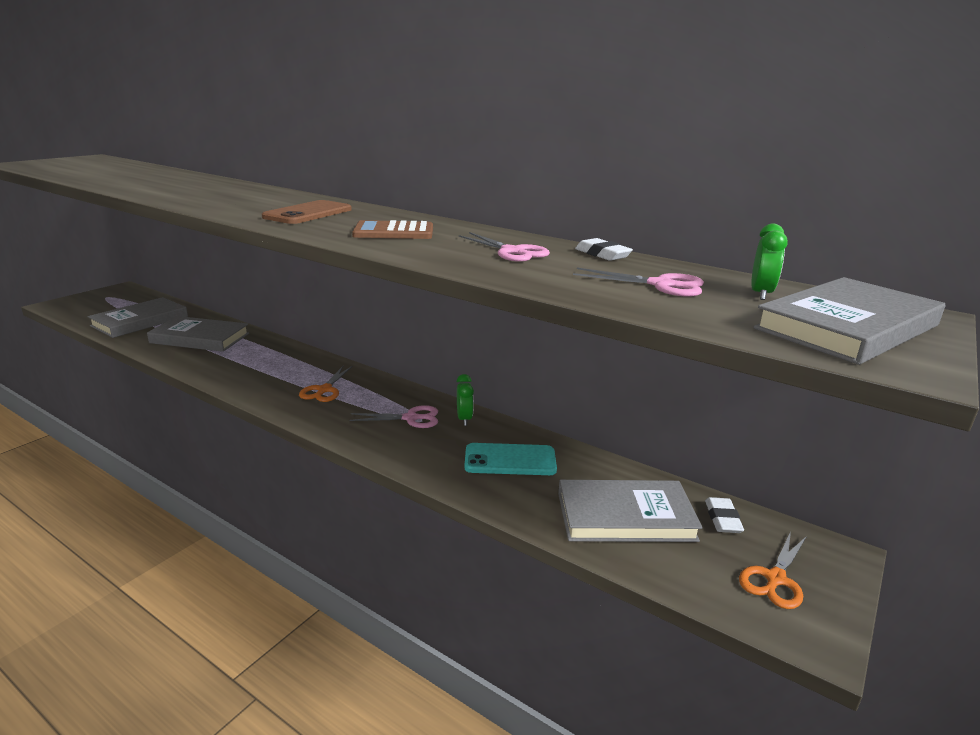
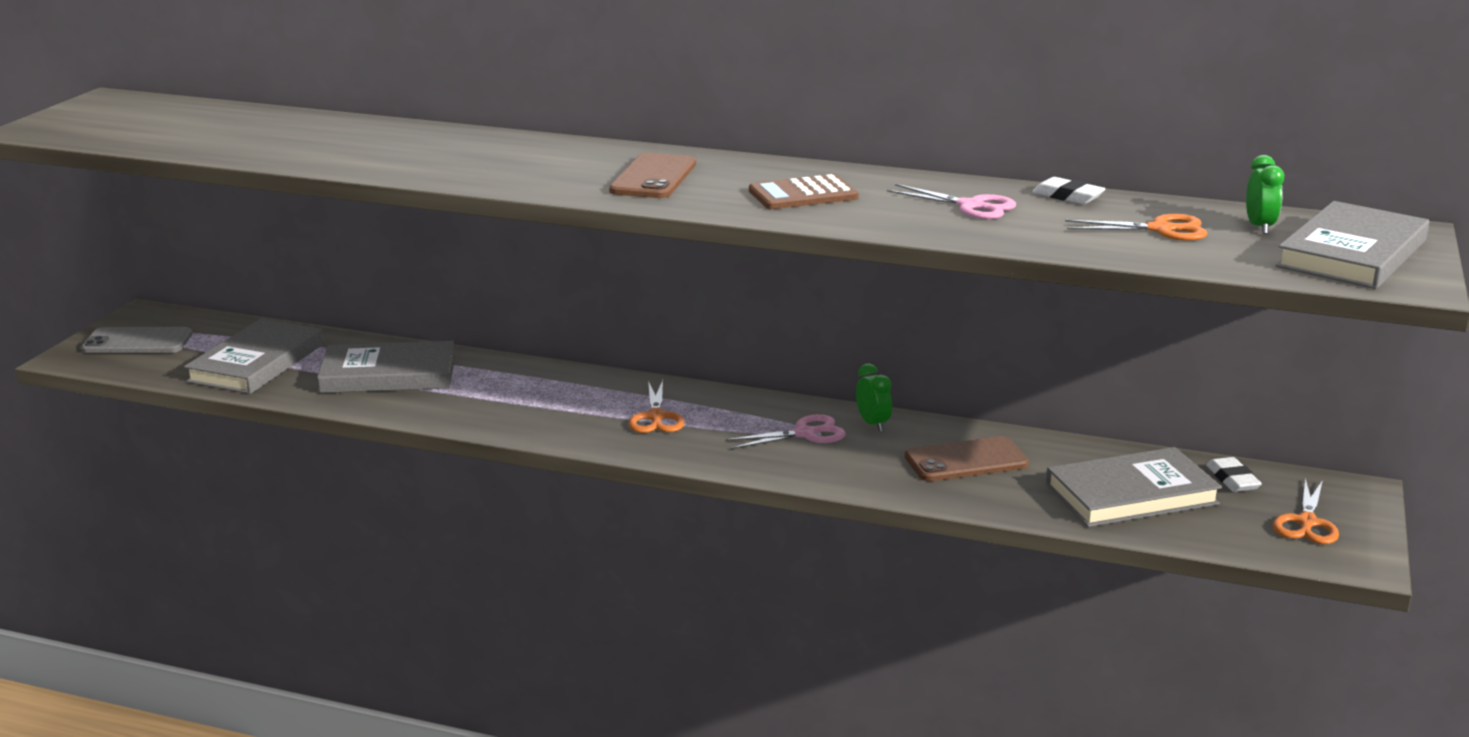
camera: 15 degrees left, 0 degrees up
(97, 302) = (137, 342): none -> grey phone
(510, 460) = (966, 460): turquoise phone -> brown phone
(661, 285) = (1160, 229): pink scissors -> orange scissors

